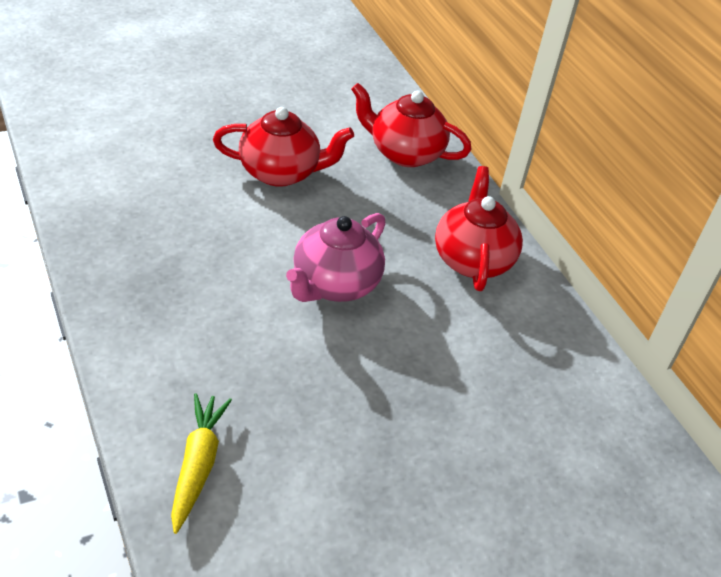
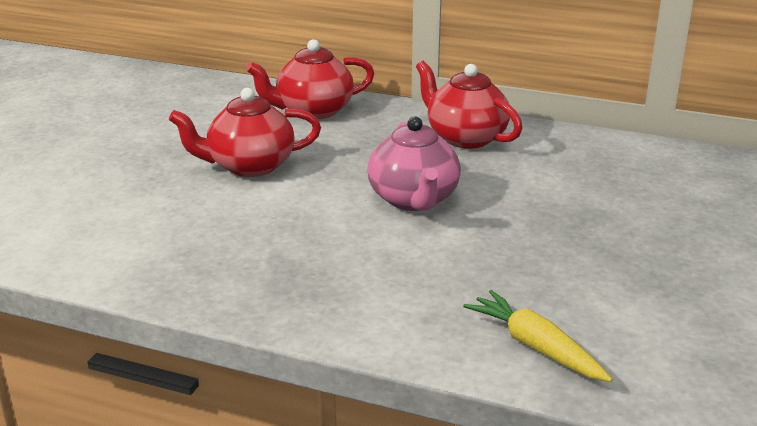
camera: 40 degrees left, 15 degrees down
(280, 172) = (250, 166): red teapot -> red teapot turned 150 degrees counterclockwise

